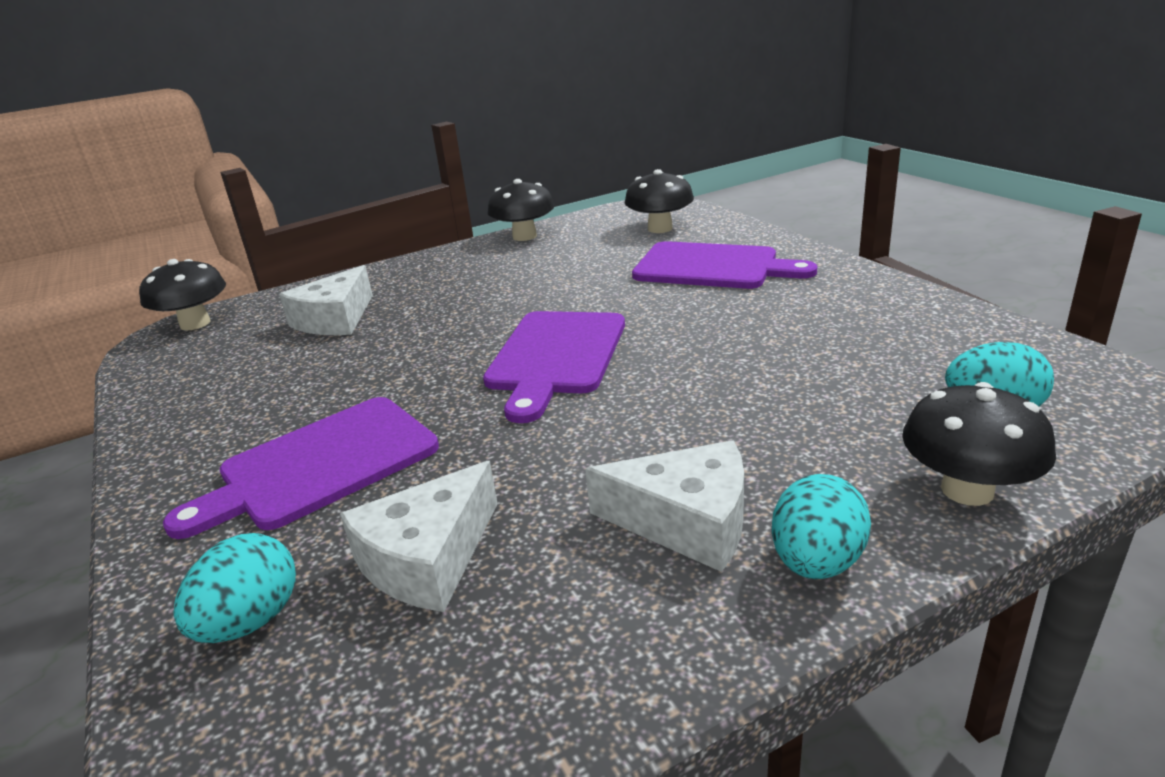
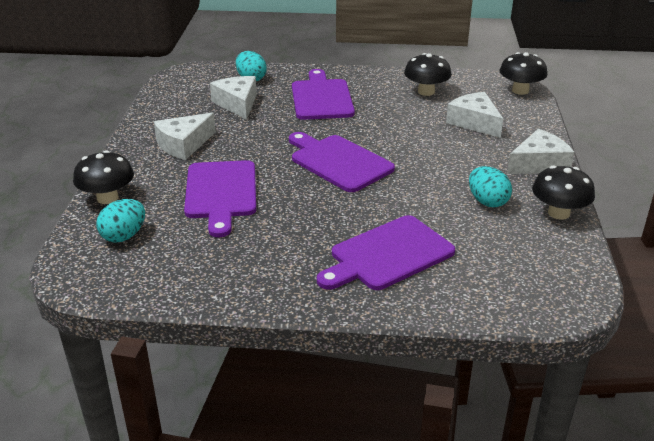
camera: 120 degrees right, 5 degrees up
(426, 264) = (539, 164): none -> white cheese
(660, 228) = (501, 273): black mushroom -> black mushroom (426, 92)
(766, 397) = (221, 193): none -> purple cutting board
(816, 562) = (133, 155): turquoise egg -> turquoise egg (487, 202)

